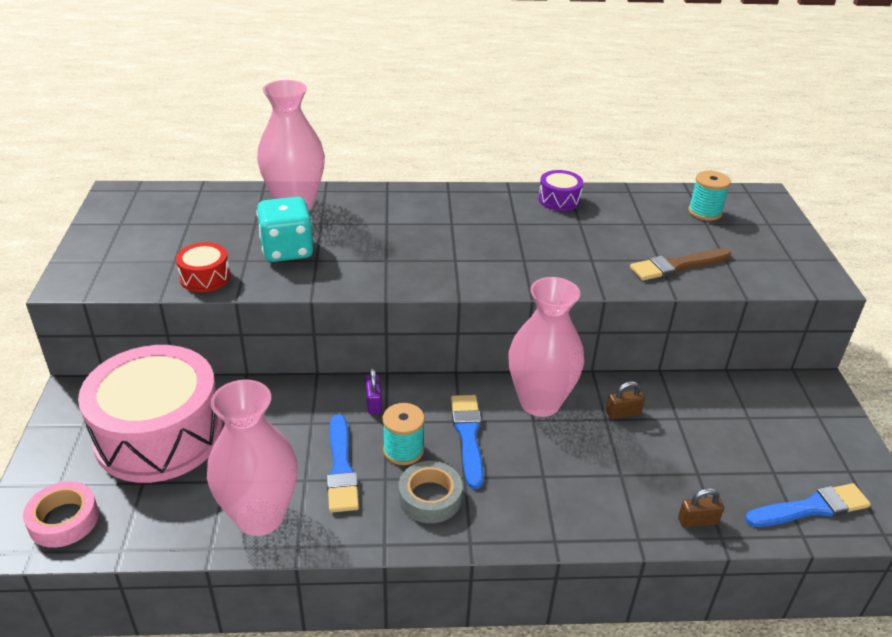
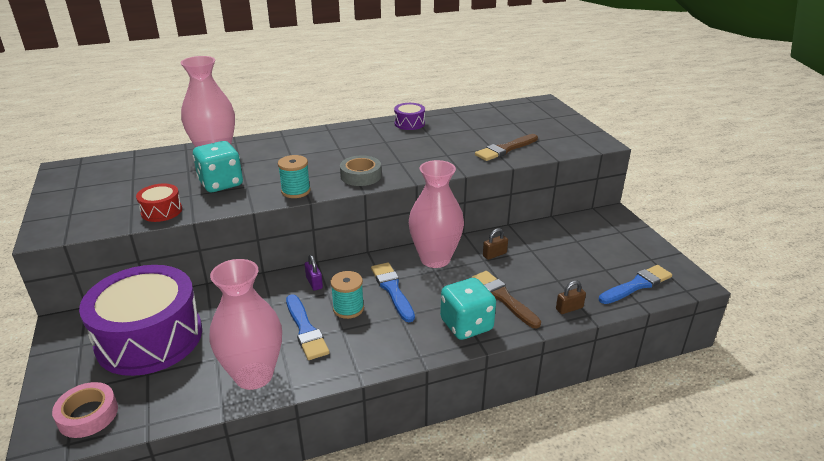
camera: 15 degrees left, 5 degrees down
(159, 435) = (149, 338): pink drum -> purple drum
(430, 497) = (380, 334): grey tape -> grey tape (361, 176)
(546, 512) = (466, 325): none -> turquoise dice
(611, 482) = (503, 298): none -> brown brush
(704, 212) = (510, 116): turquoise spool -> turquoise spool (296, 191)

